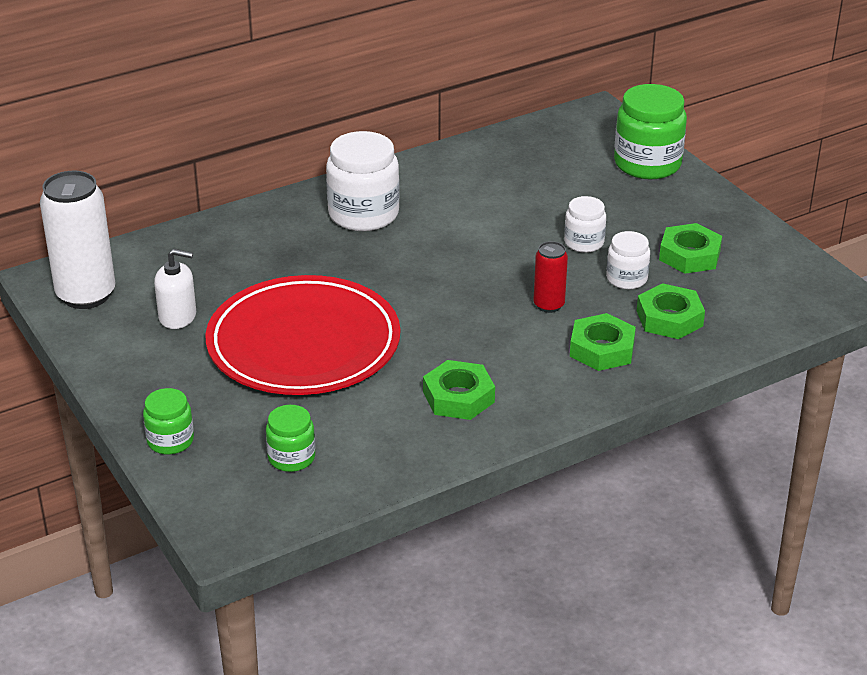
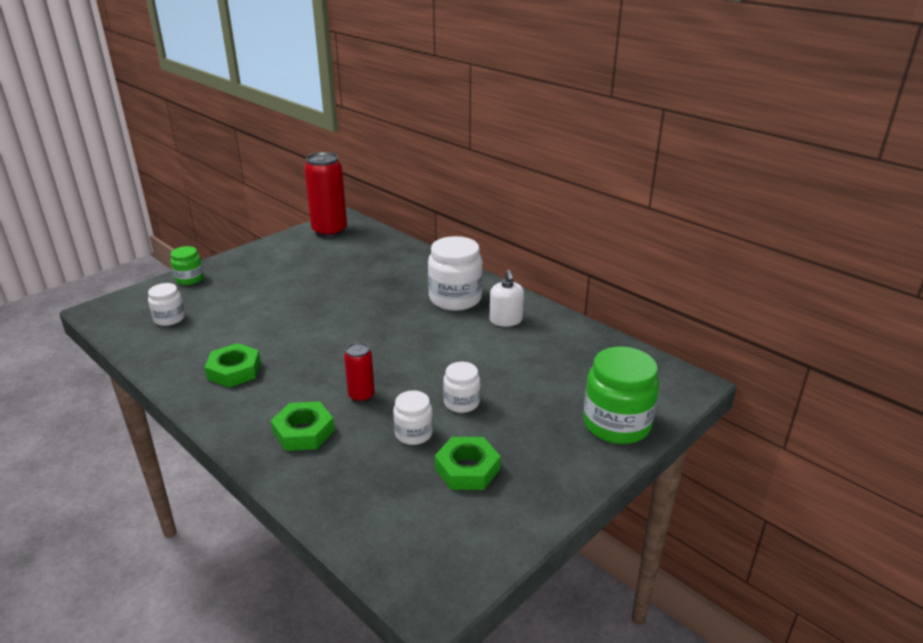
camera: 75 degrees right, 5 degrees down
(86, 295) = (329, 231): white can -> red can
(178, 316) = (313, 259): white soap dispenser -> white soap dispenser (506, 320)
(291, 458) = (169, 318): green jar -> white jar
(303, 343) = (291, 302): red plate -> none
(669, 318) = (357, 466): green nut -> none

